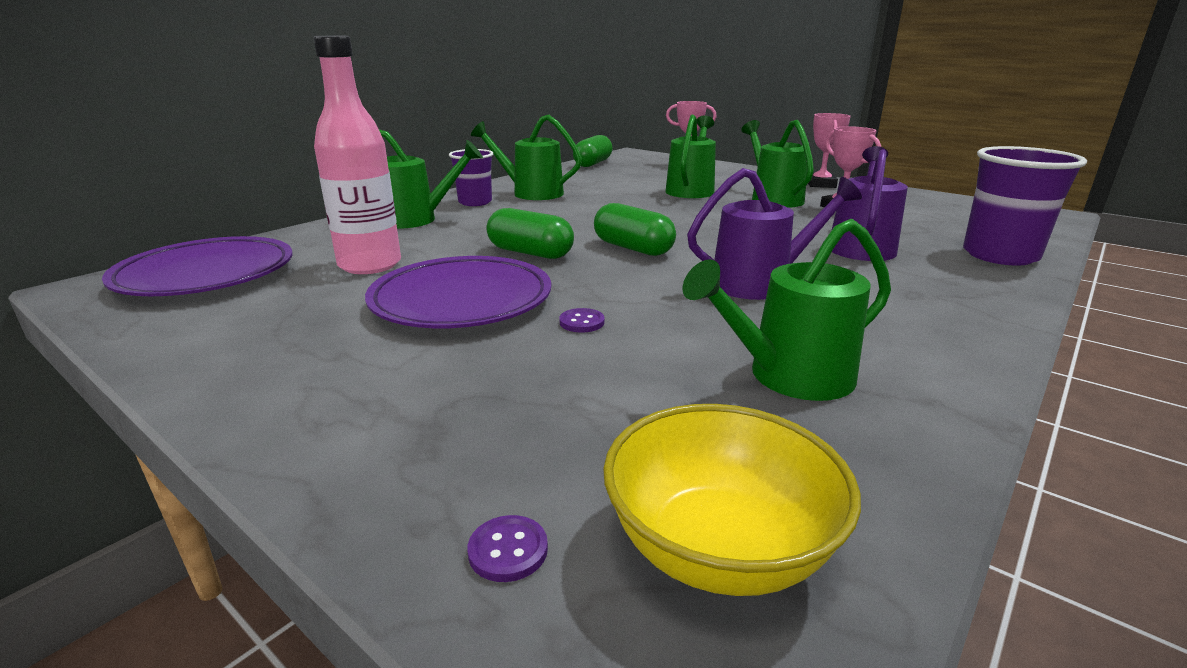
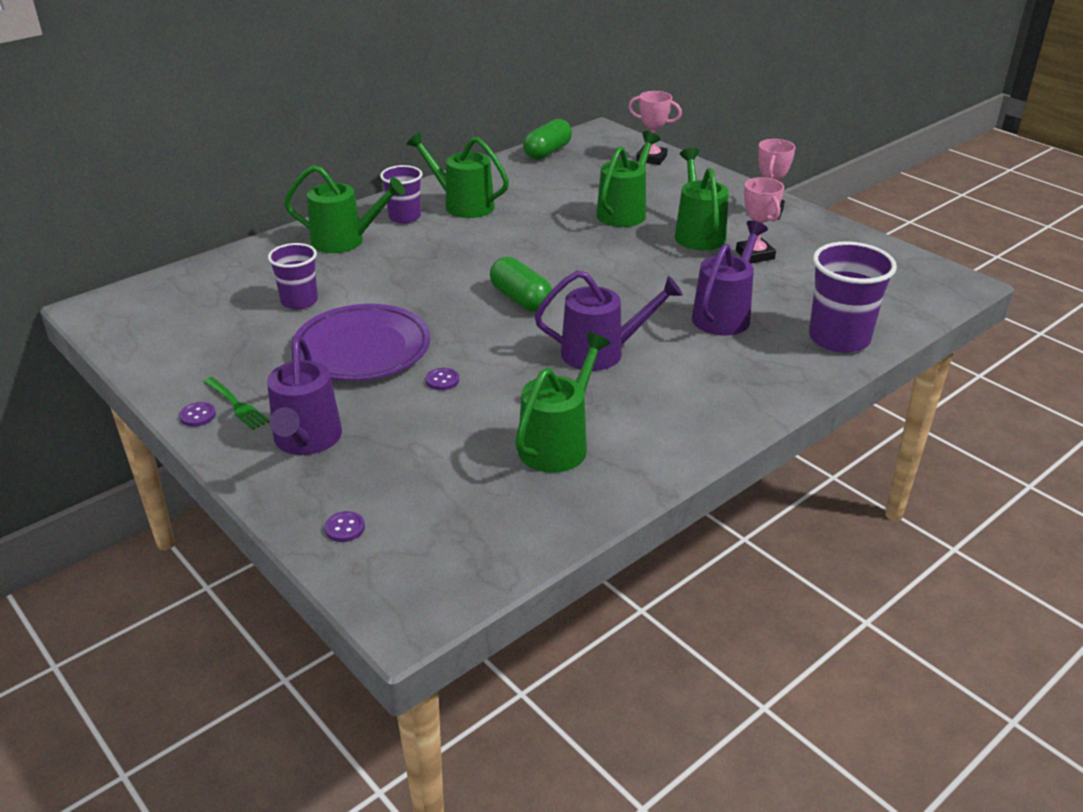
camera: 10 degrees right, 10 degrees up
(206, 275) = (176, 302): purple plate -> none
(219, 392) = (198, 415): none -> purple button
(285, 373) = (236, 405): none -> green fork
(370, 265) = (299, 301): pink bottle -> purple cup
(404, 410) = (306, 441): none -> purple watering can
(530, 253) = (431, 297): green capsule -> none
(719, 548) = (448, 540): yellow bowl -> none
(788, 377) = (558, 443): green watering can -> green watering can turned 135 degrees clockwise

